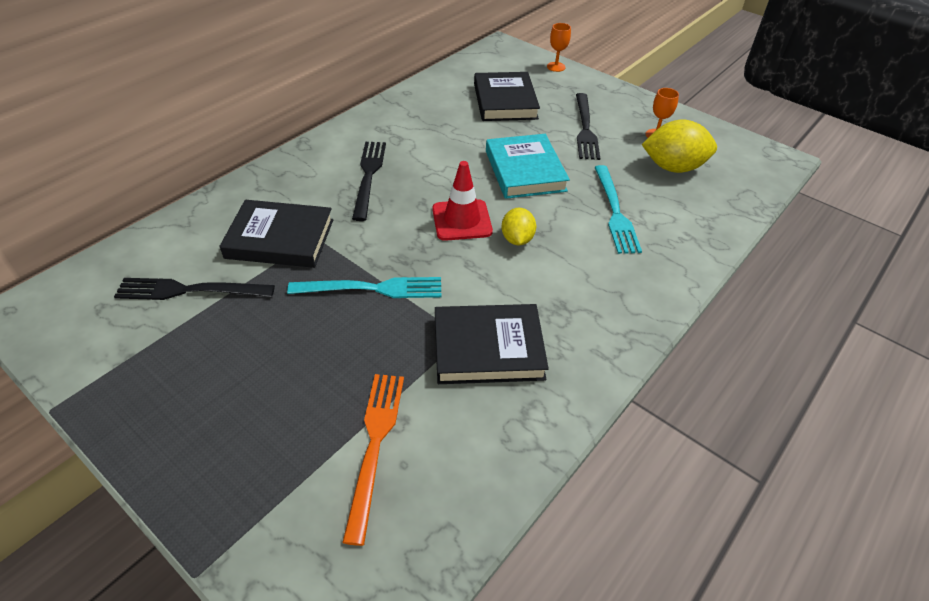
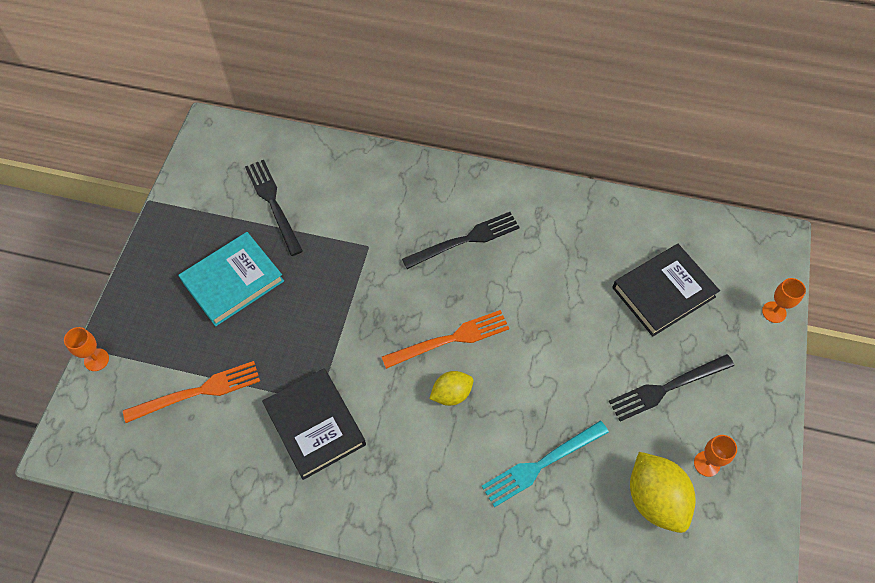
camera: 65 degrees right, 15 degrees up
(237, 556) = (96, 360): none -> orange goblet
(280, 238) = (353, 224): black book -> none
(372, 289) = (334, 315): turquoise fork -> none
(462, 220) = (450, 339): red traffic cone -> orange fork
(525, 171) = (555, 360): turquoise book -> turquoise book (233, 281)

